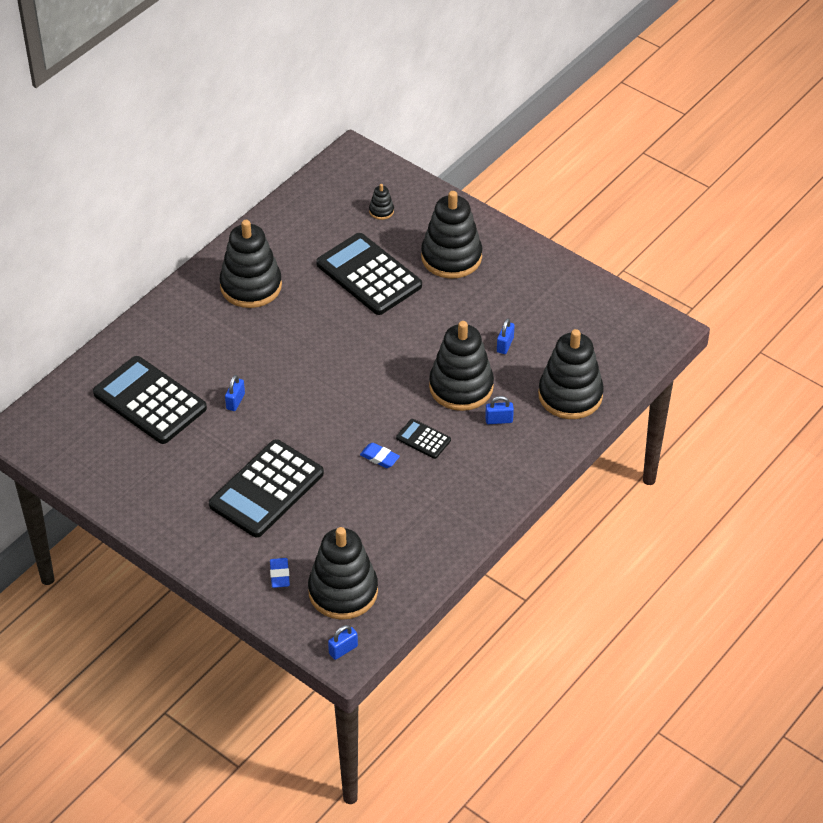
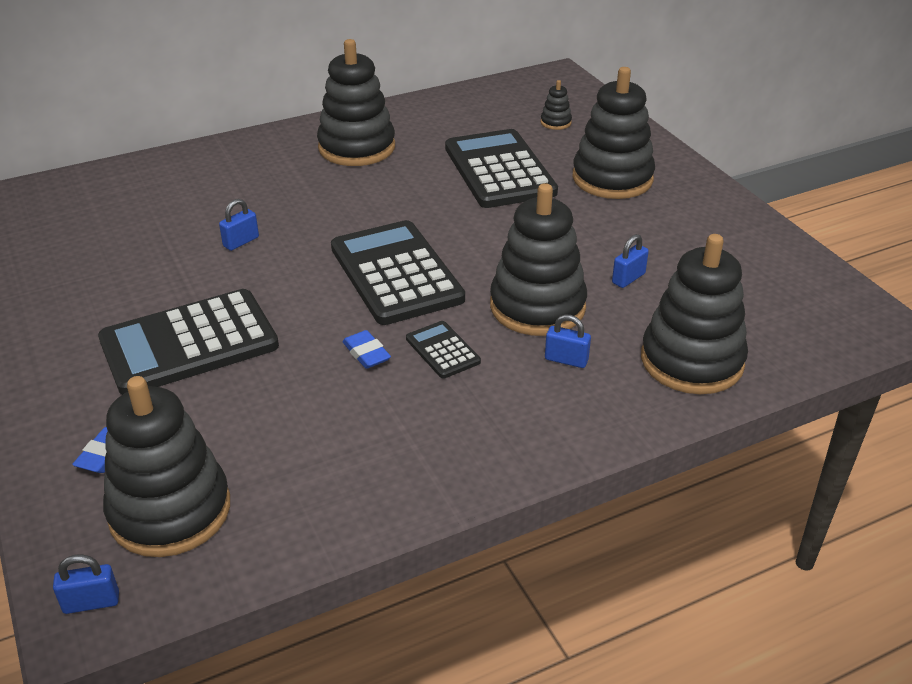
camera: 25 degrees right, 10 degrees down
(150, 401) = (147, 215): black calculator -> black calculator (396, 273)

